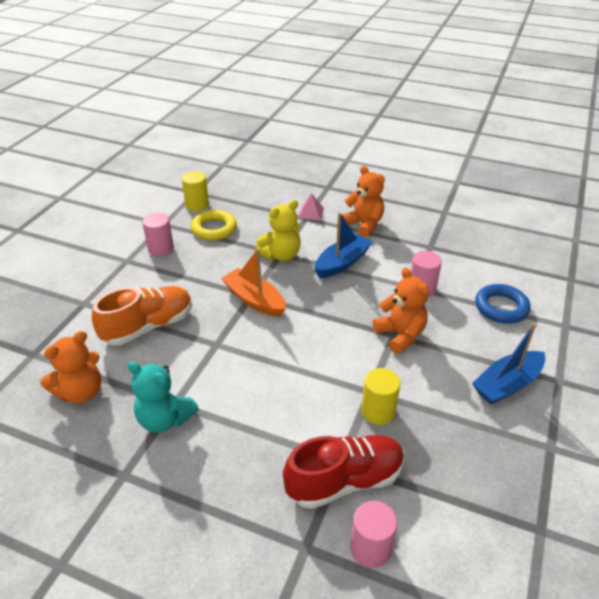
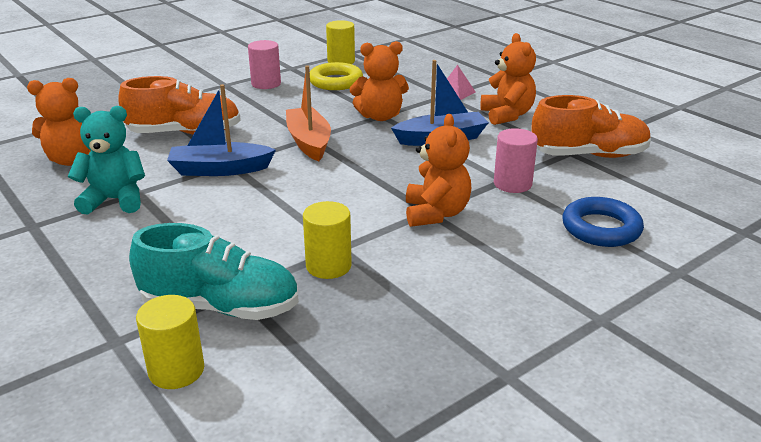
camera: 30 degrees right, 10 degrees down
(165, 419) = (115, 200): turquoise teddy bear -> turquoise teddy bear turned 120 degrees clockwise
(281, 255) = (380, 116): yellow teddy bear -> orange teddy bear
(345, 481) = (220, 307): red shoe -> turquoise shoe
(370, 548) = (176, 370): pink cylinder -> yellow cylinder
(443, 246) = (588, 155): none -> orange shoe
(507, 384) = (520, 298): blue boat -> blue boat (220, 169)

